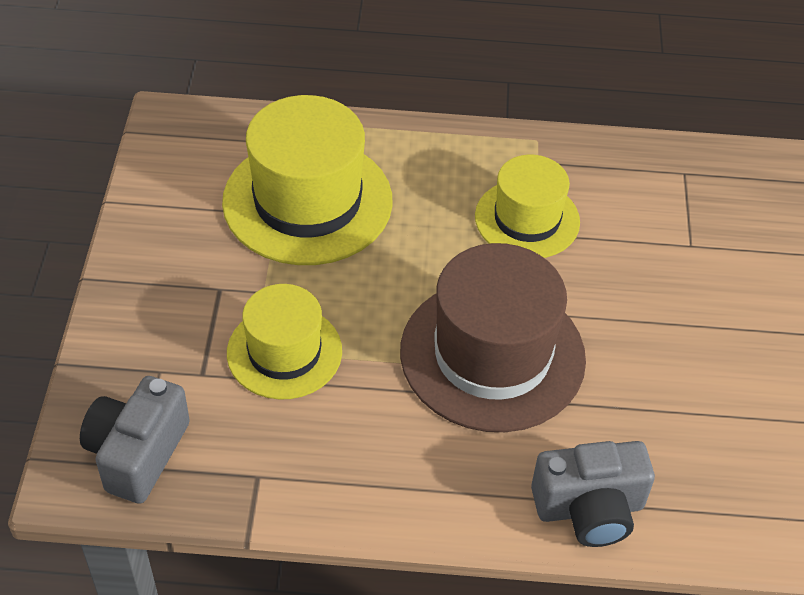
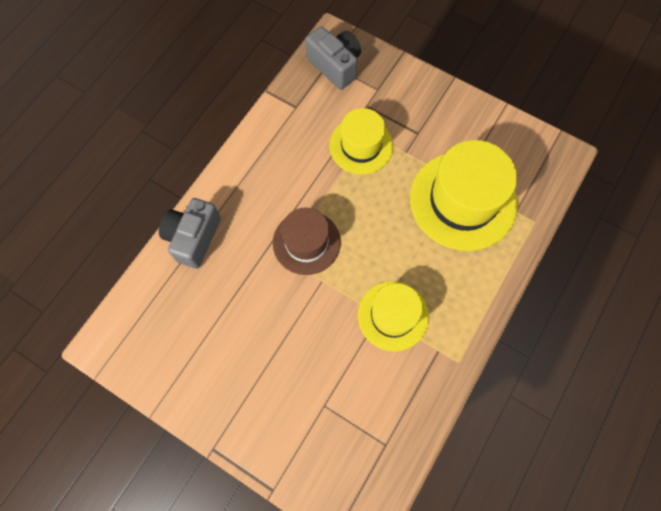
camera: 120 degrees right, 20 degrees up
(492, 354) = (306, 242): brown hat -> brown hat, size x0.62

